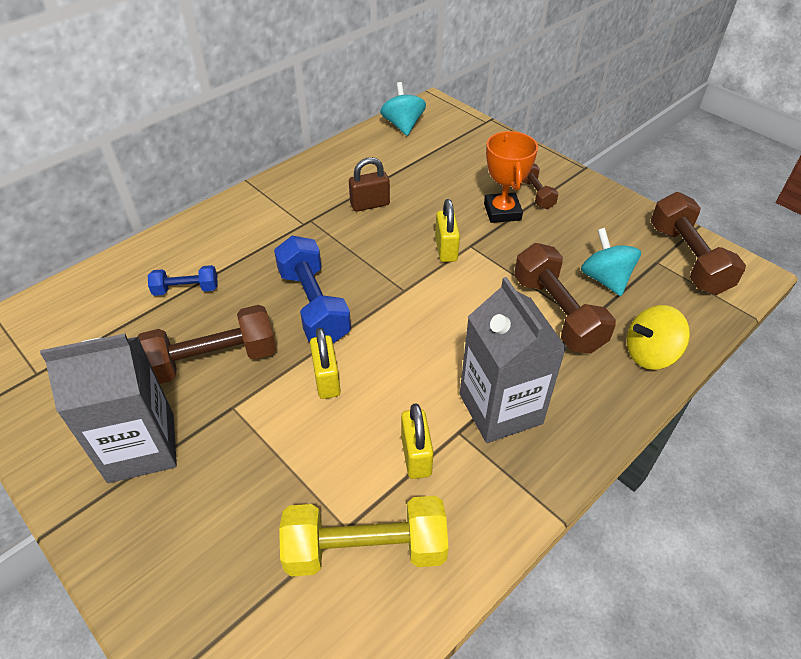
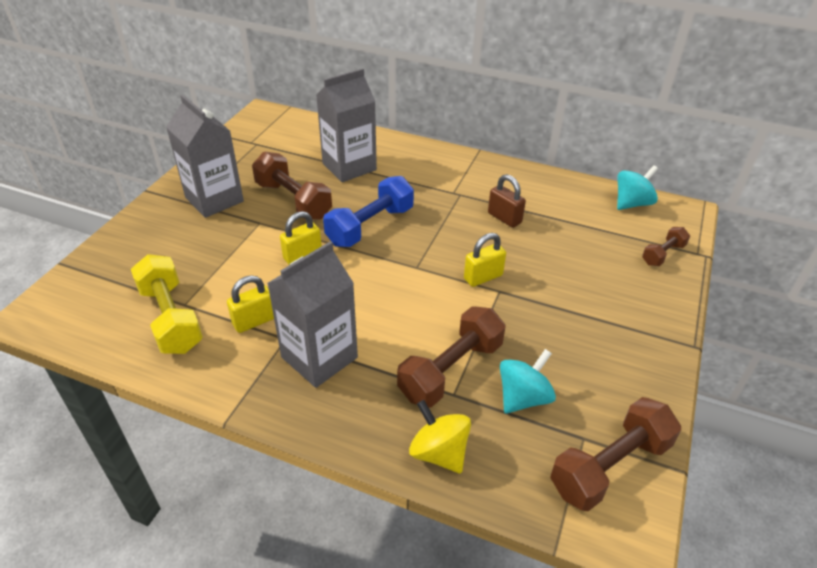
camera: 65 degrees right, 5 degrees down
(186, 289) = (349, 167): blue dumbbell -> grey carton
(502, 212) = (564, 300): orange trophy -> none
(535, 194) = (612, 317): brown dumbbell -> brown dumbbell (663, 254)

